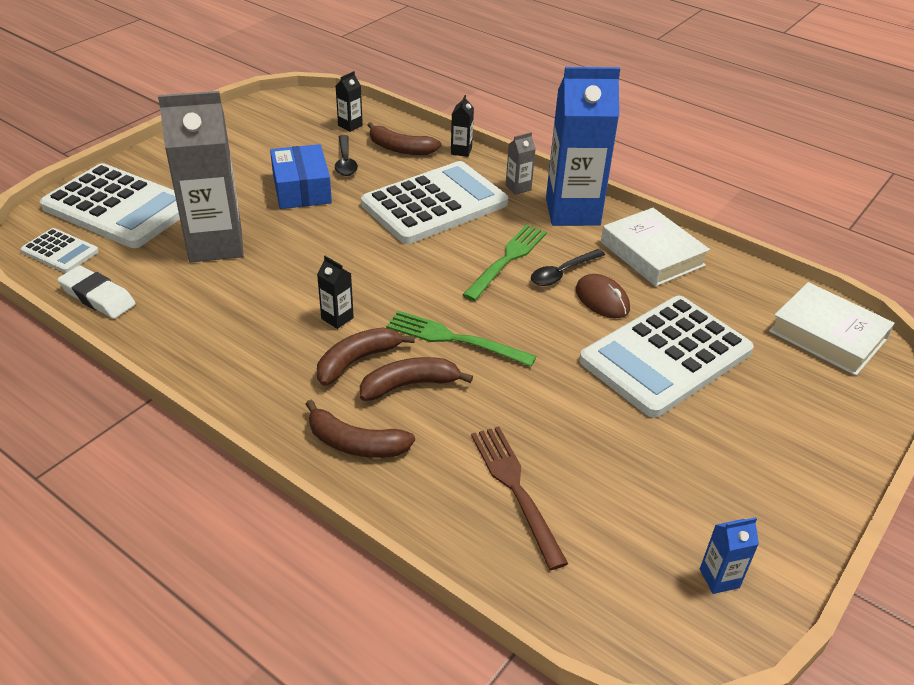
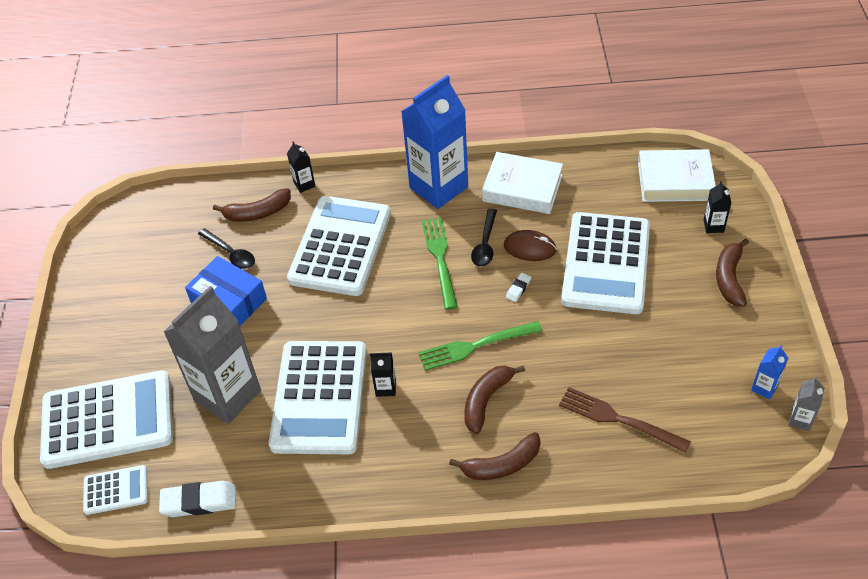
camera: 35 degrees left, 10 degrees up
(277, 290) = (319, 397): none -> white calculator
(350, 125) = (192, 216): black carton -> black carton (713, 226)
(357, 361) = (435, 408): brown banana -> brown banana (729, 278)
(518, 188) = (381, 191): grey carton -> grey carton (800, 420)
(551, 322) = (518, 289): none -> white eraser

